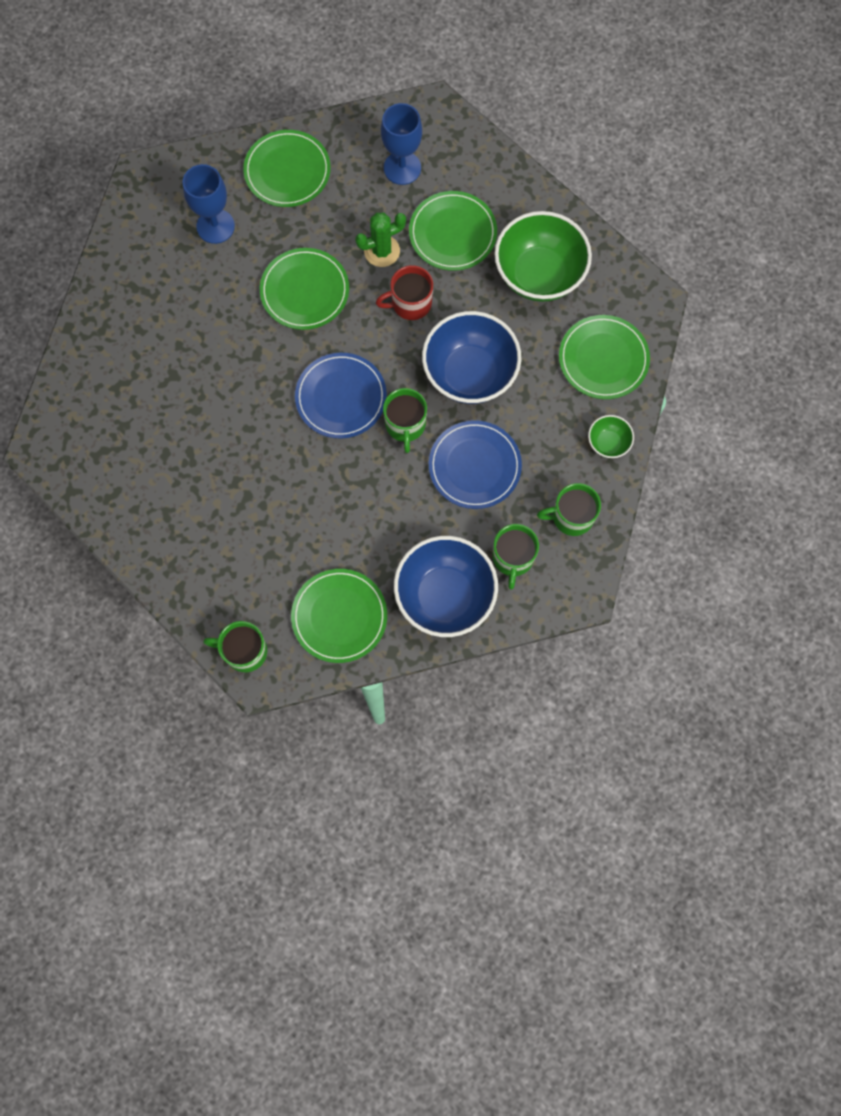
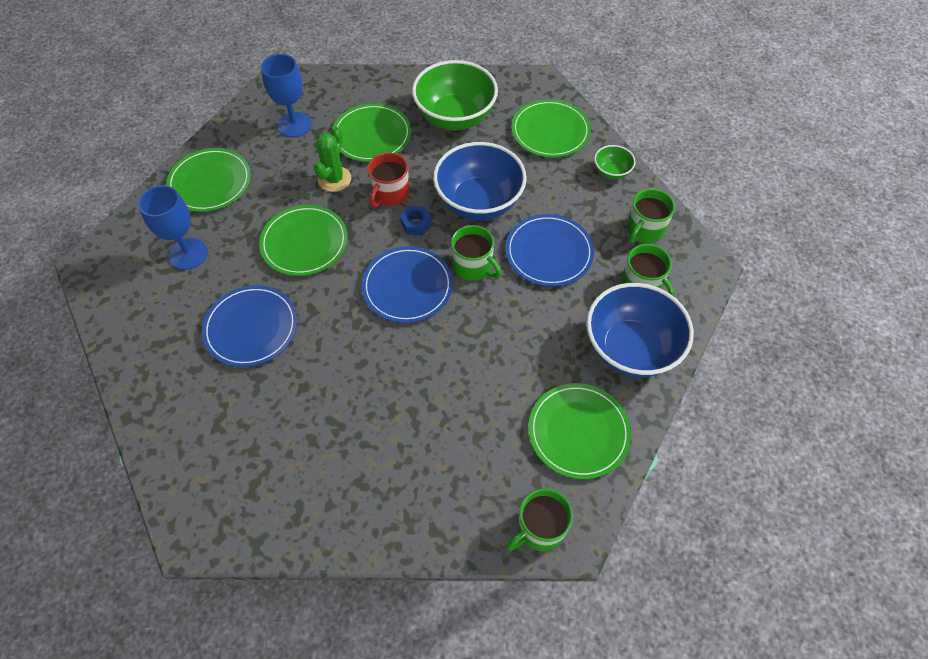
camera: 45 degrees left, 15 degrees down
(203, 330) = (251, 328): none -> blue plate
(402, 349) = (416, 224): none -> blue nut

